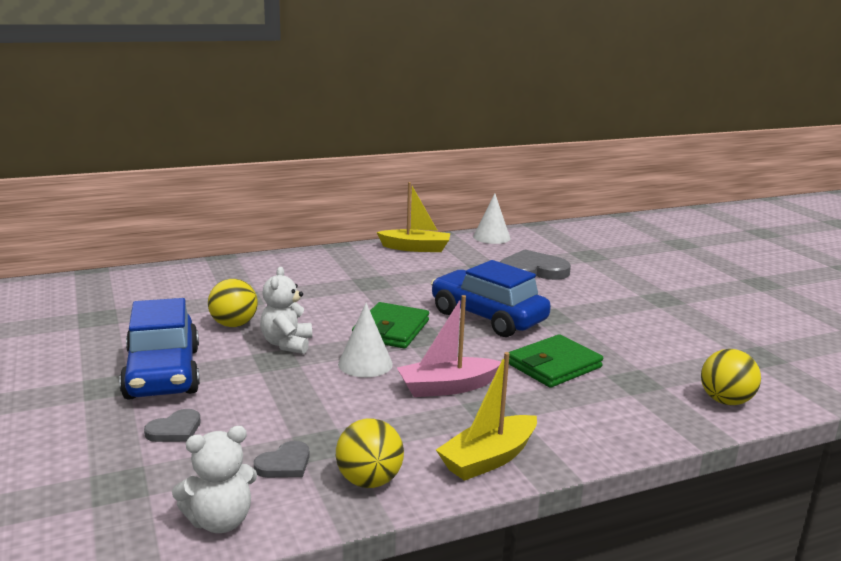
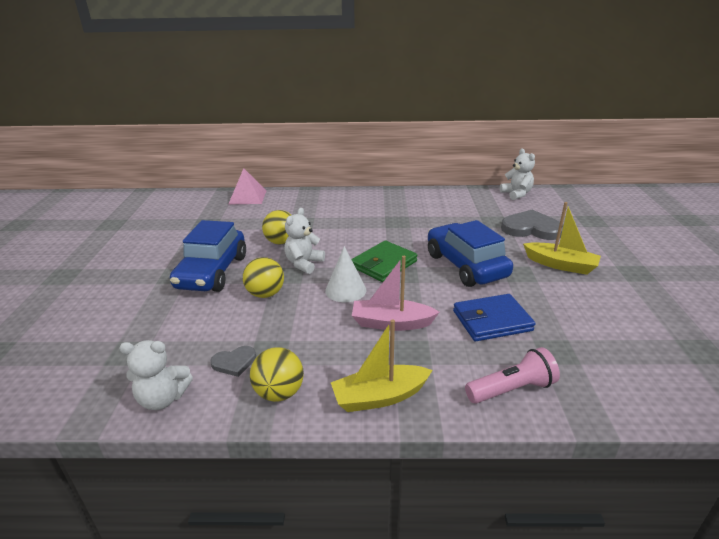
camera: 25 degrees right, 10 degrees up
(135, 277) = (247, 197): none -> pink pyramid
(175, 430) = (188, 318): grey heart -> none
(415, 248) = (449, 197): yellow boat -> yellow boat (560, 265)
(491, 237) = (516, 194): white cone -> white teddy bear
(554, 365) = (492, 321): green wallet -> blue wallet
(617, 422) = (512, 389): none -> pink flashlight
(725, 401) = (634, 392): yellow ball -> yellow ball (265, 294)

